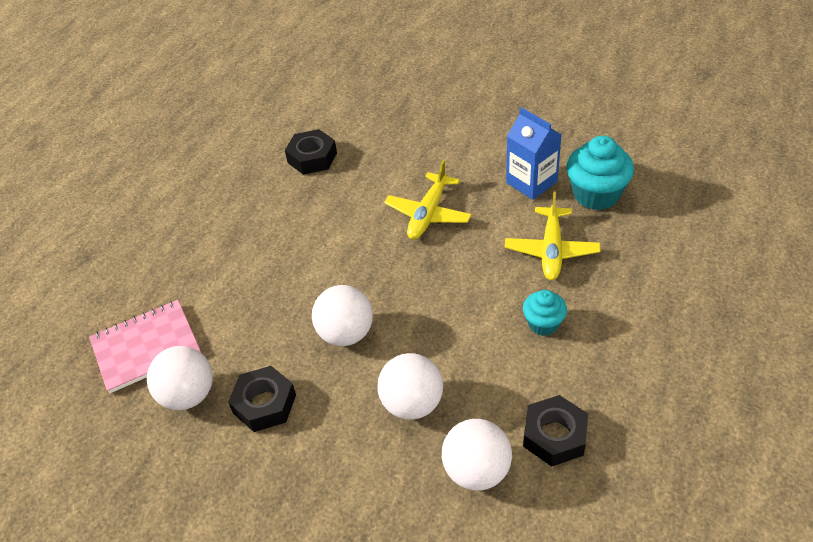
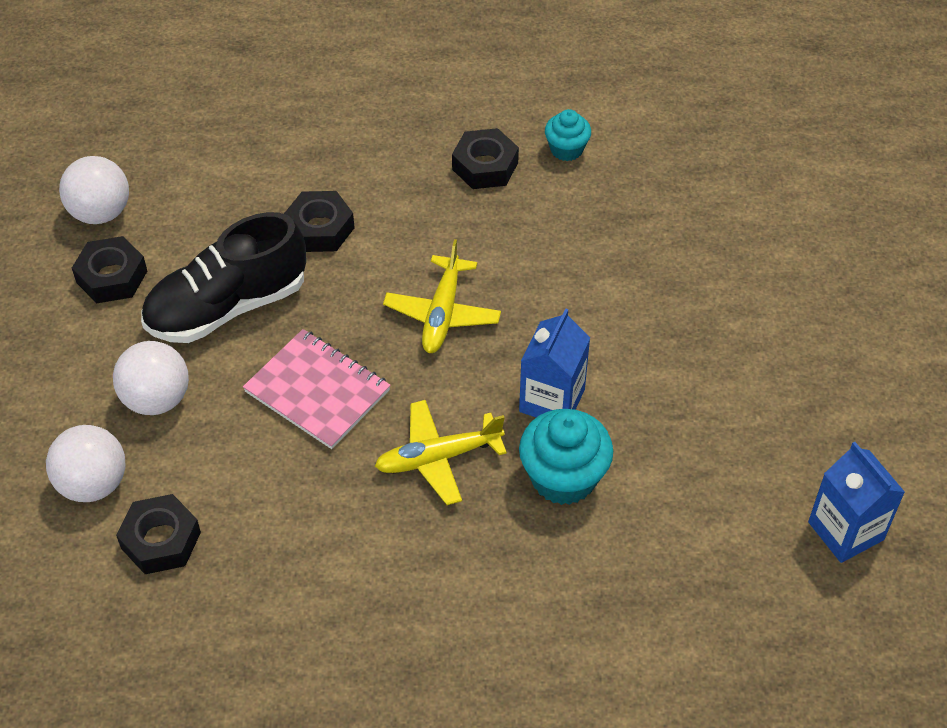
camera: 60 degrees right, 5 degrees up
(146, 347) = (145, 153): pink notebook -> pink notebook (317, 391)
(306, 258) = (320, 228): none -> black nut
(346, 333) = (227, 307): white ball -> black shoe
(428, 214) = (442, 314): yellow plane -> yellow plane turned 75 degrees counterclockwise
(543, 324) = (315, 484): turquoise cupcake -> turquoise cupcake (566, 149)
(684, 92) = (845, 531): none -> blue carton

